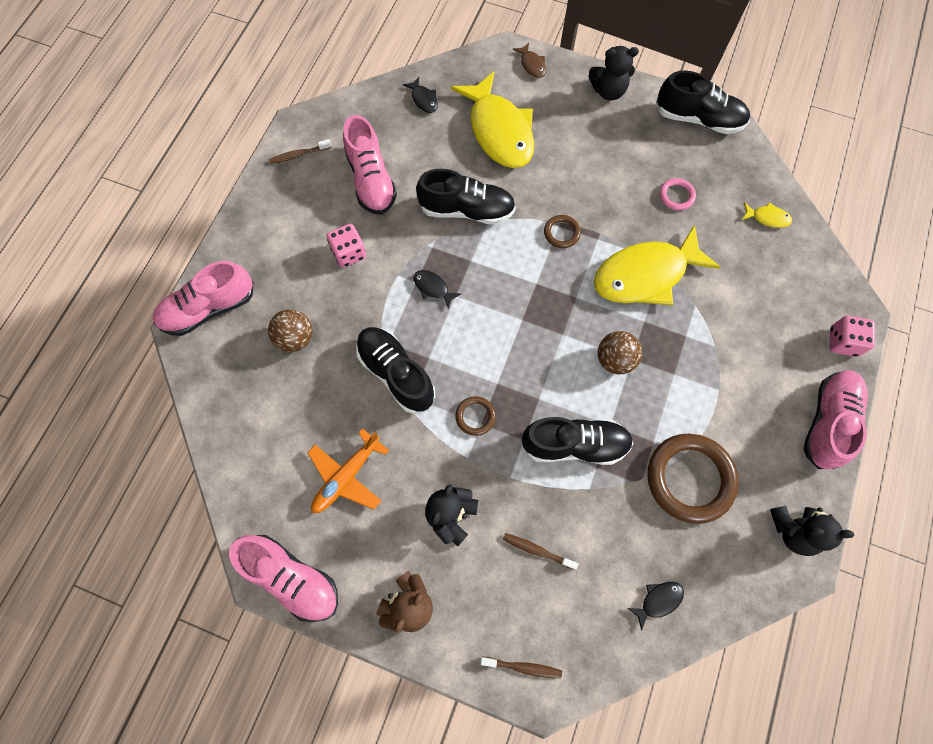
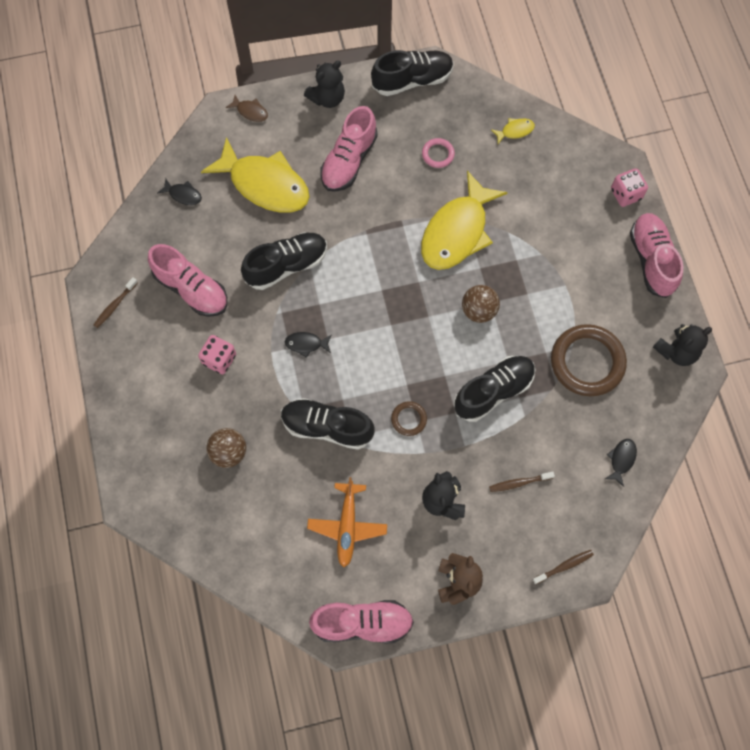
camera: 35 degrees left, 0 degrees up
(209, 308) = (140, 476): pink shoe -> pink shoe (349, 161)
(561, 233) = (372, 238): brown ring -> none

